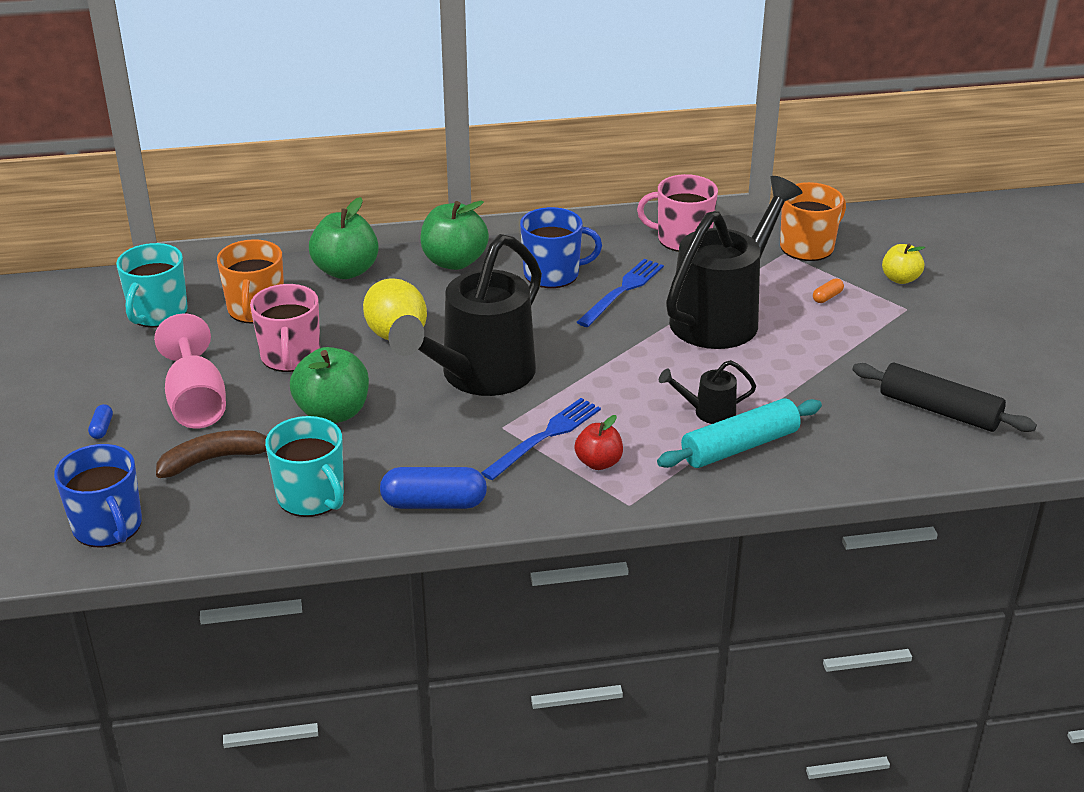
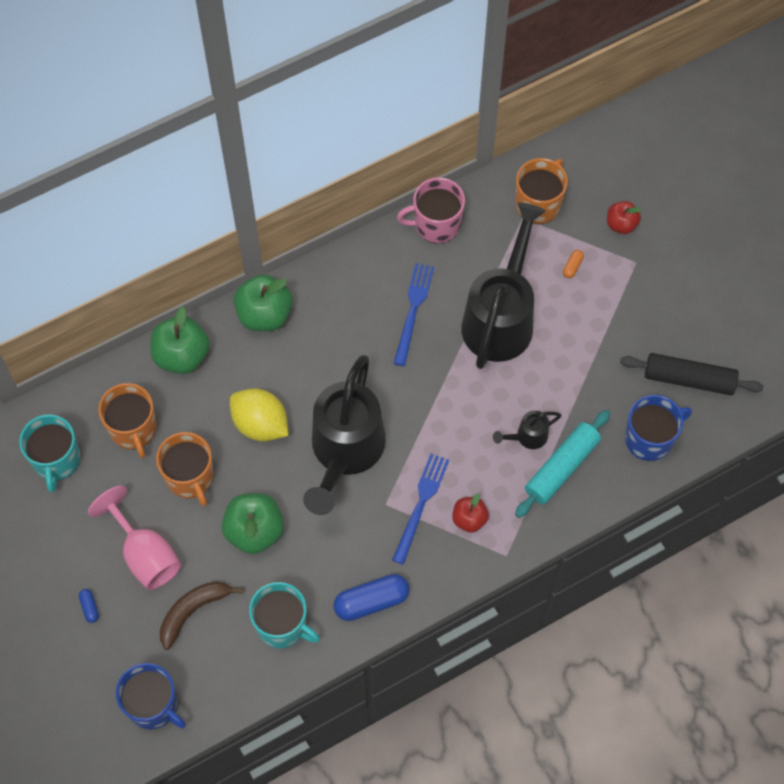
camera: 20 degrees left, 30 degrees up
(290, 356) = (190, 477): pink mug -> orange mug
(553, 274) = (350, 305): blue mug -> blue mug (650, 438)
(900, 279) = (621, 224): yellow apple -> red apple

